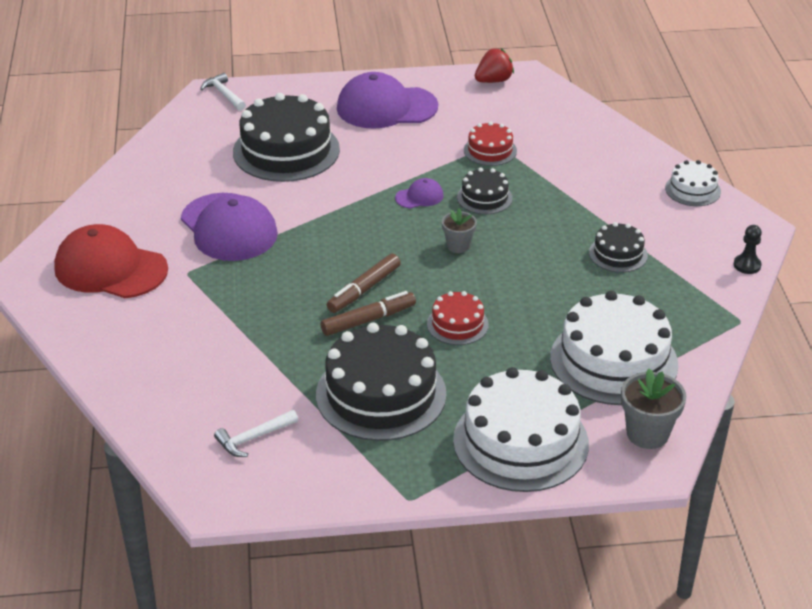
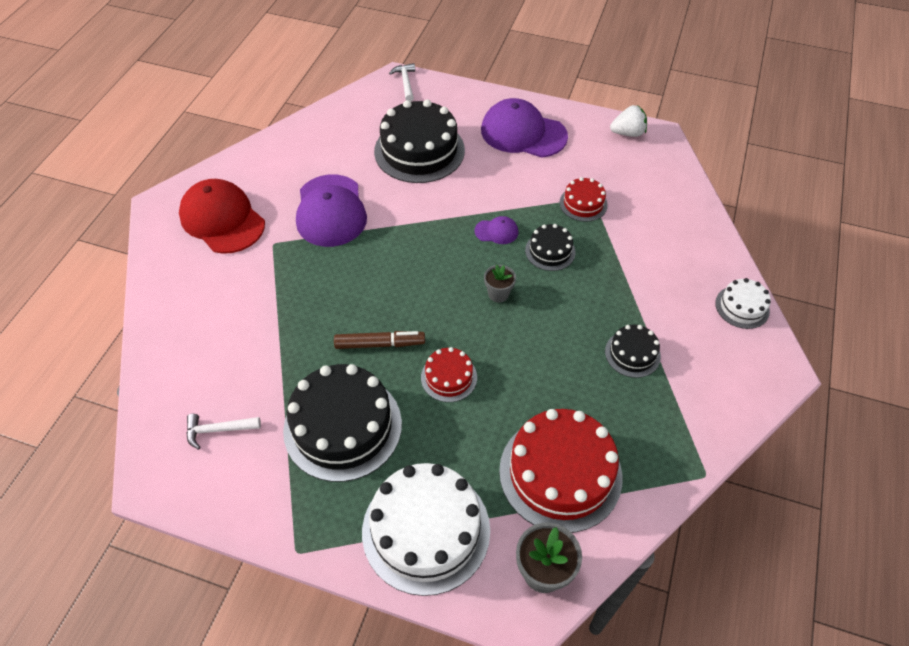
camera: 25 degrees right, 15 degrees up
(364, 289) = (395, 311): brown marker -> none
(493, 81) = (628, 133): red strawberry -> white strawberry
(613, 361) = (560, 473): white cake -> red cake
(747, 265) = (747, 412): black pawn -> none

